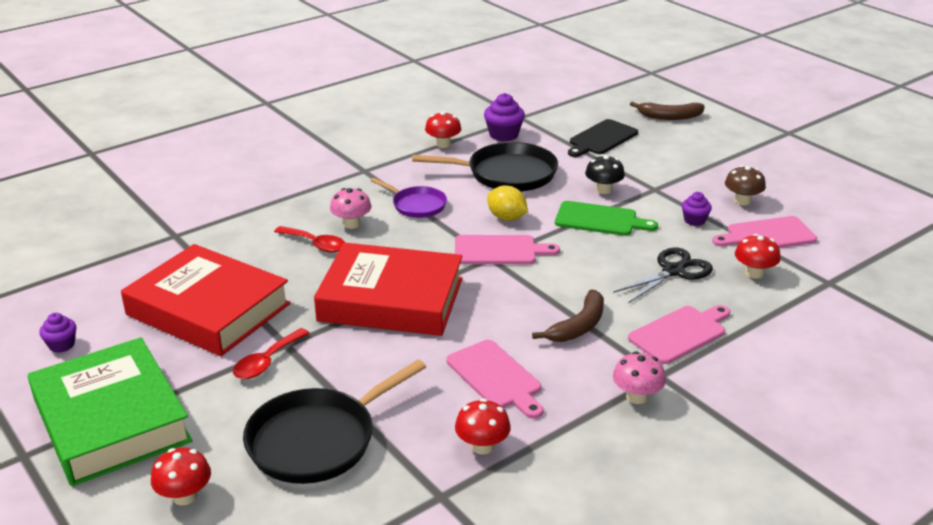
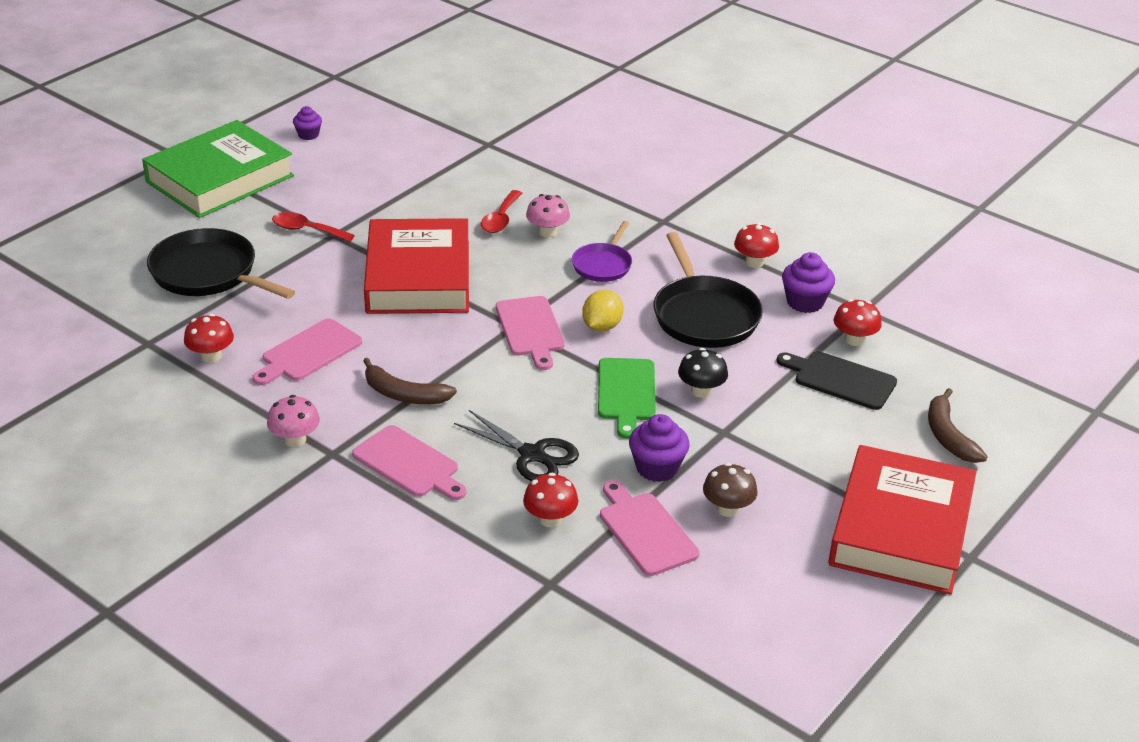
camera: 75 degrees right, 5 degrees up
(185, 496) = (139, 229): red mushroom -> red mushroom (854, 339)
(208, 309) = (374, 186): red book -> red book (900, 529)
(694, 220) = (657, 468): purple cupcake -> purple cupcake, size x1.59

